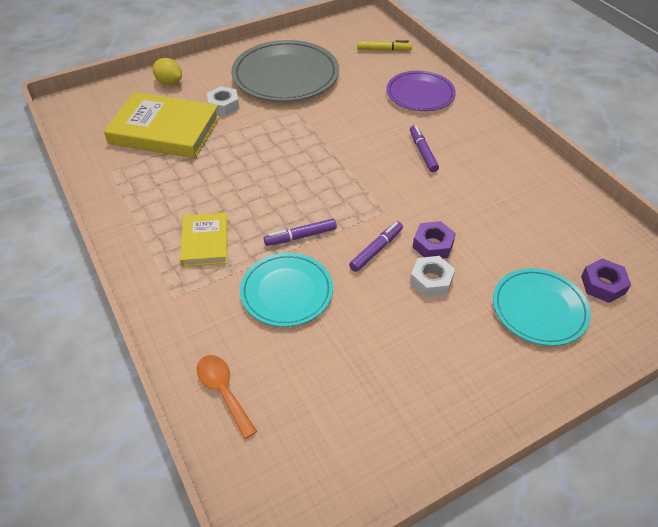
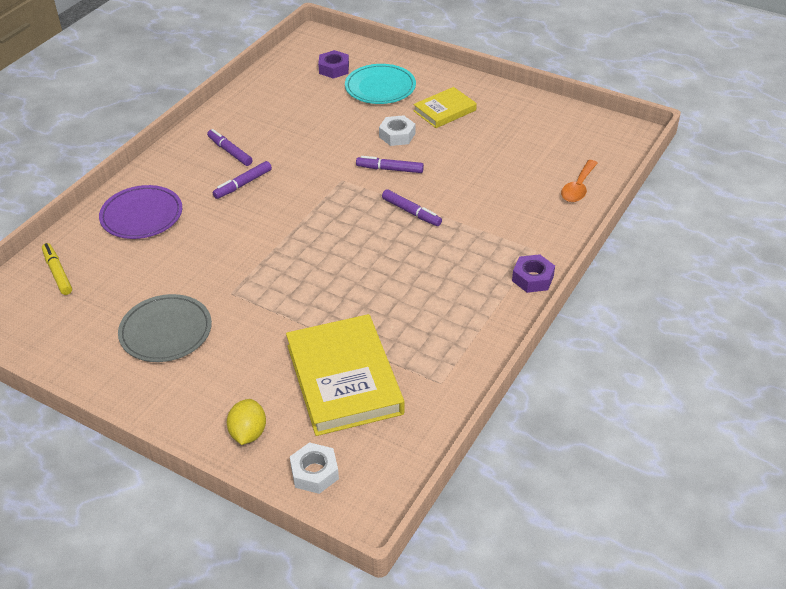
camera: 120 degrees left, 5 degrees down
(205, 242) = (468, 262): yellow book -> yellow book (444, 111)
(223, 105) = (263, 355): white nut -> white nut (314, 473)
(285, 76) = (166, 331): grey plate -> grey plate, size x0.62
(286, 292) = (473, 196): turquoise plate -> none
(433, 245) = (359, 145): purple nut -> purple nut (532, 278)
(478, 159) = (230, 152): none -> purple marker

